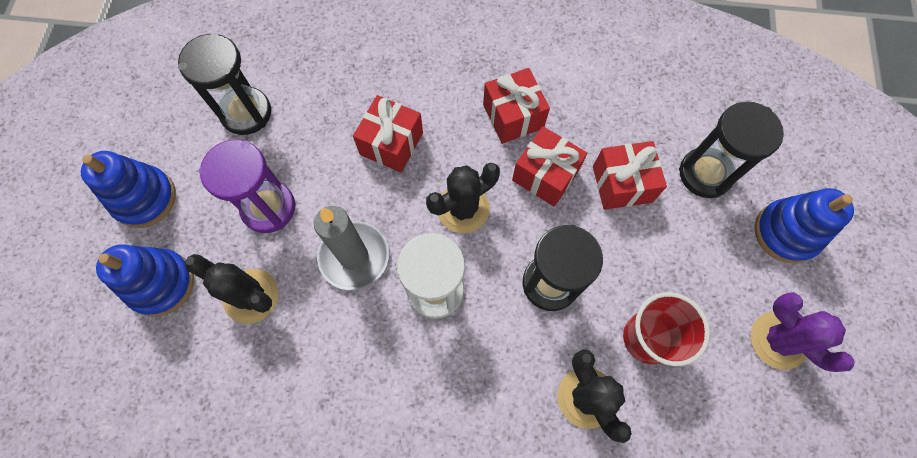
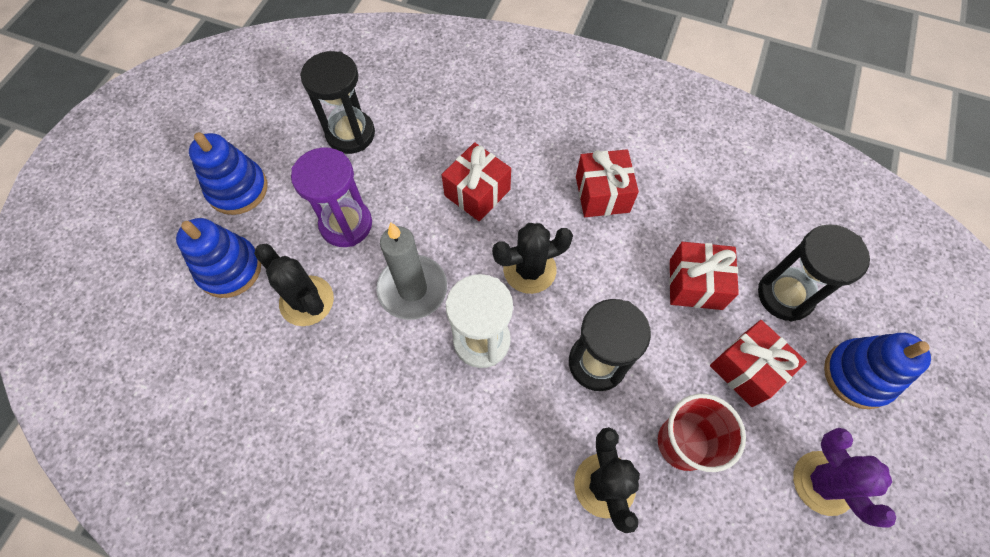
camera: 15 degrees right, 5 degrees down
(545, 175) = (619, 257): red gift -> red gift (747, 369)

